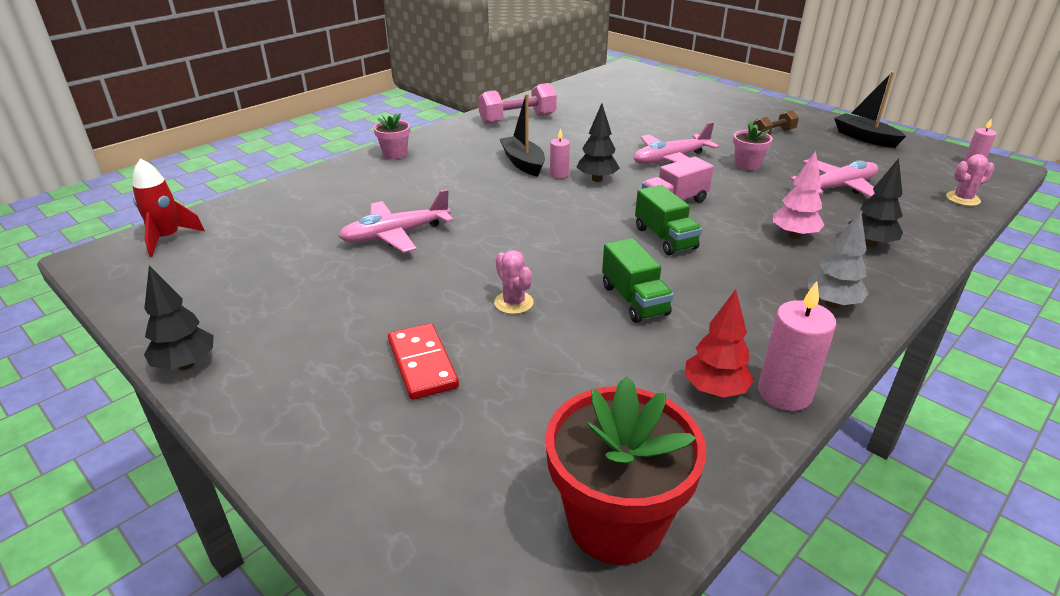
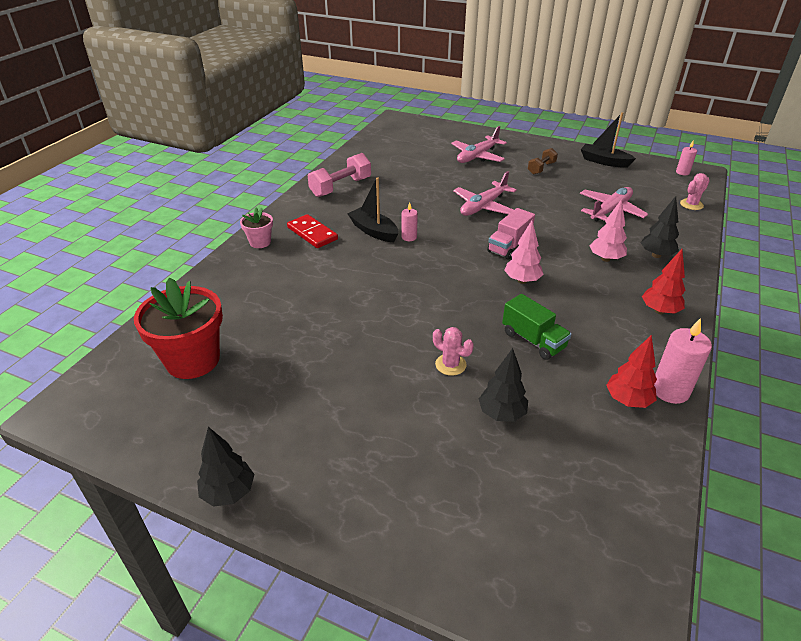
camera: 20 degrees left, 5 degrees up
(168, 238) = (114, 374): red rocket -> none
(395, 235) = (317, 324): pink plane -> pink plane (477, 156)
(422, 364) = (419, 437): red domino -> red domino (312, 233)
(597, 179) = (440, 236): black tree -> black tree (501, 414)
(615, 522) = (627, 520): red flower pot -> red flower pot (193, 360)
(665, 238) = (522, 280): green truck -> pink tree
(747, 165) = (540, 201): pink flower pot -> none
(832, 304) = (659, 311): grey tree -> red tree

